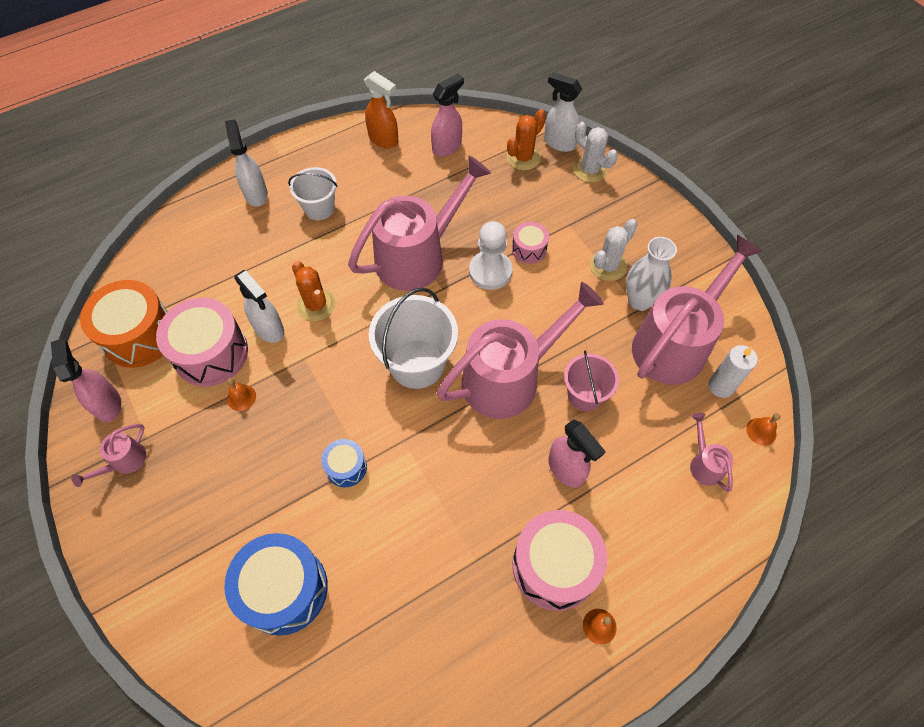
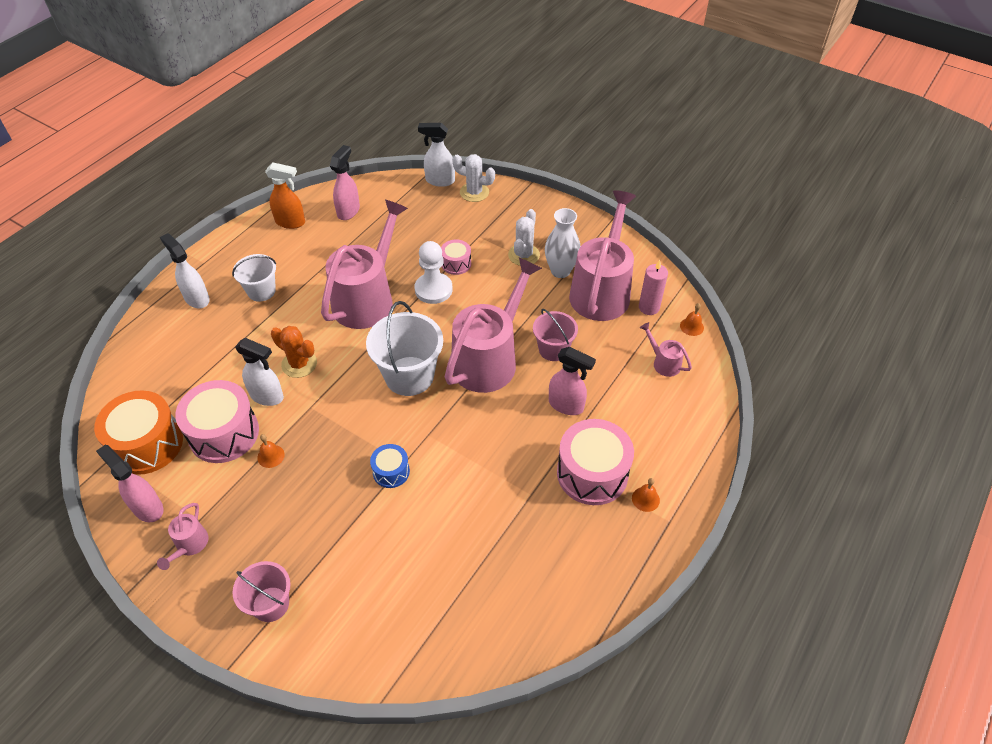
camera: 25 degrees left, 10 degrees down
(164, 561) = (270, 604): none -> pink bucket
(284, 589) = (387, 579): blue drum -> none
(523, 158) = (416, 200): orange cactus -> none
(721, 386) = (649, 307): white candle -> pink candle

